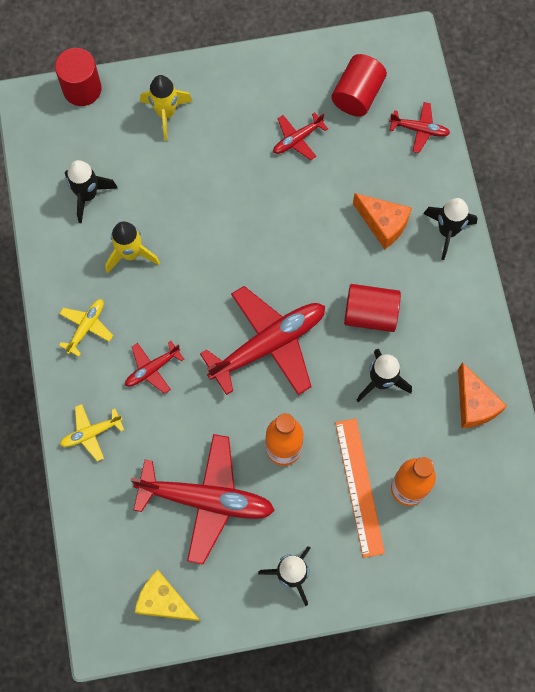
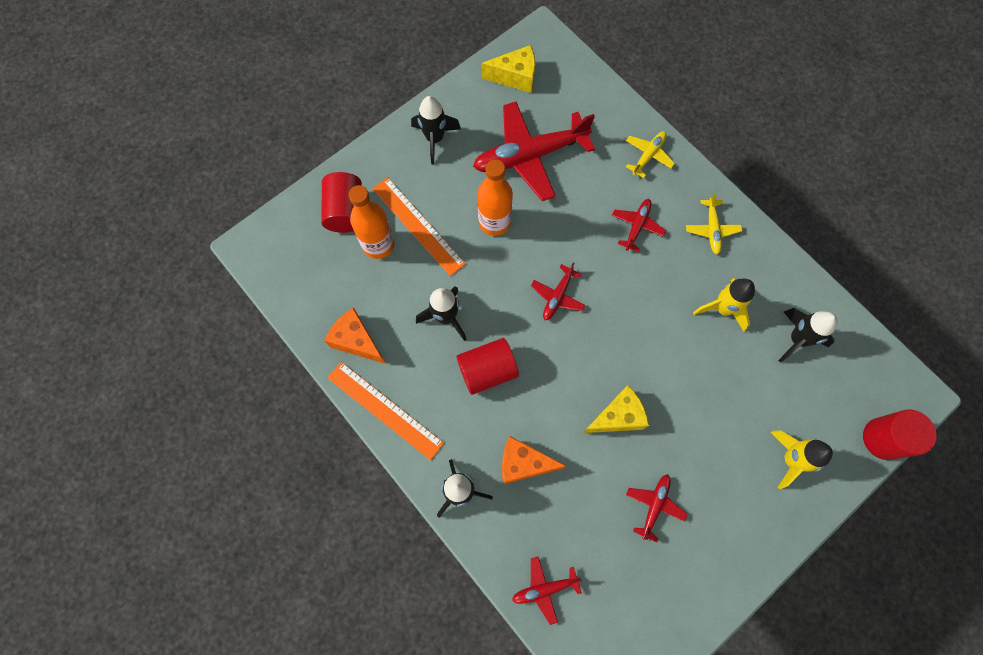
camera: 150 degrees right, 0 degrees up
(268, 345) = (557, 296): red plane -> red plane, size x0.48
(282, 218) = (617, 416): none -> yellow cheese
(357, 95) = (627, 592): red cylinder -> red cylinder (345, 211)
(478, 329) = (385, 410): none -> orange ruler

